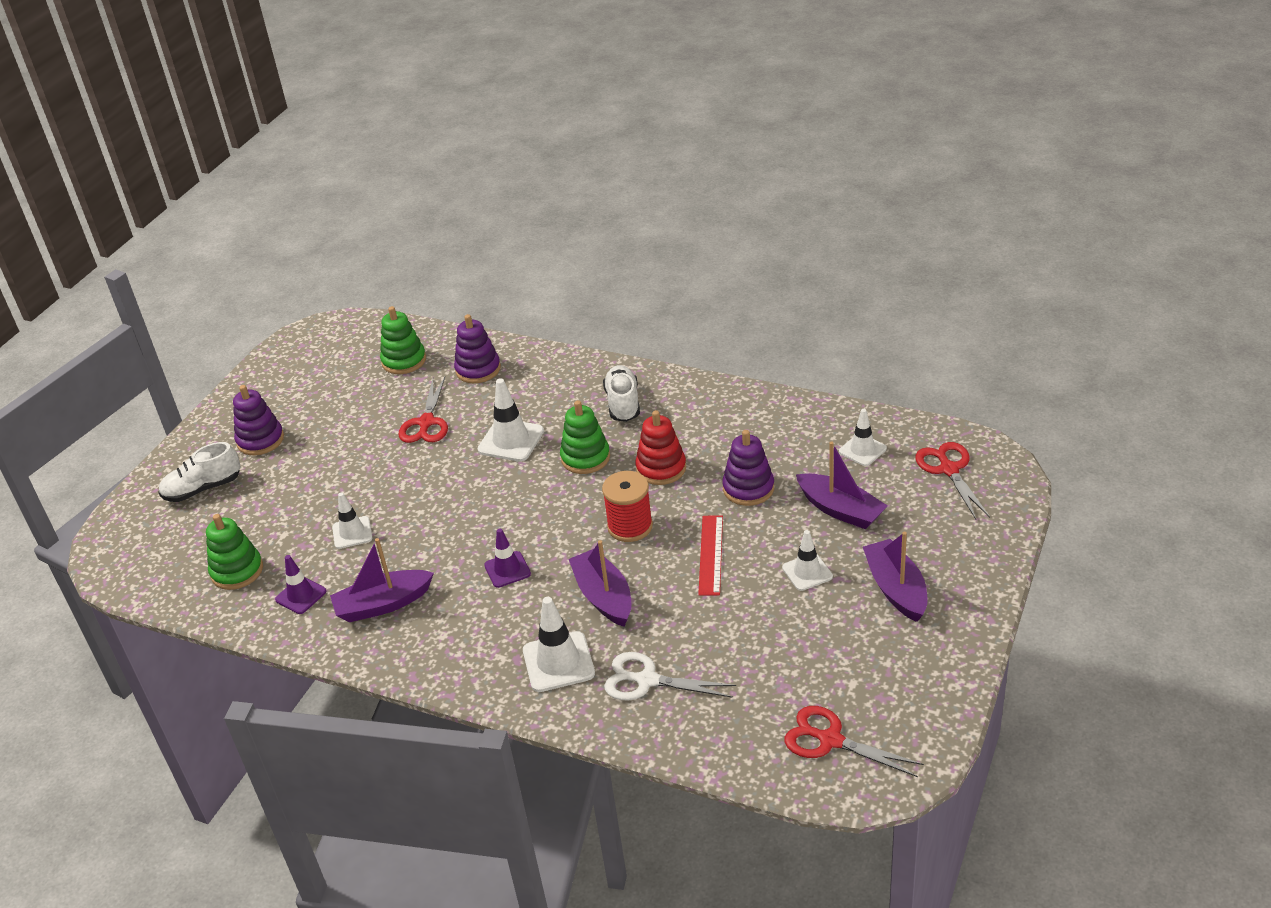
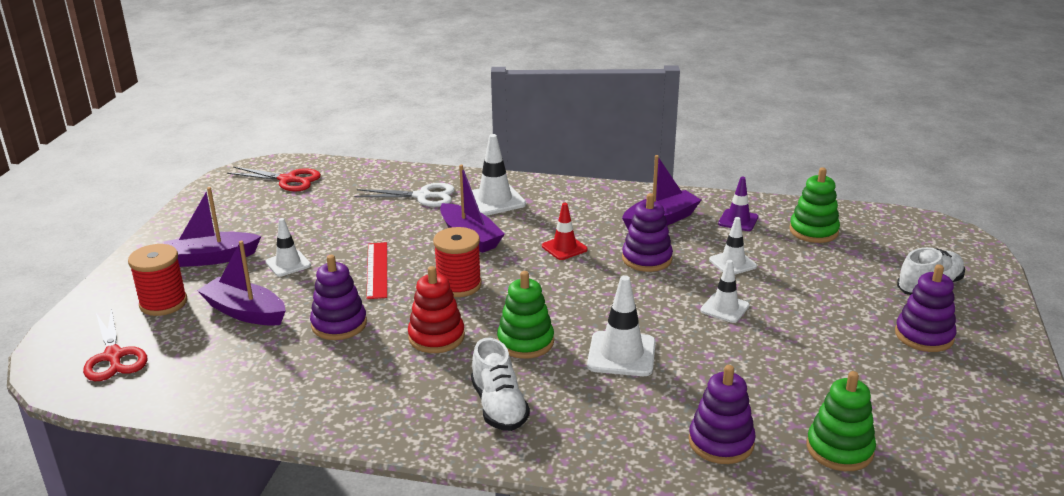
camera: 165 degrees right, 10 degrees down
(426, 422) = (739, 367): red scissors -> none
(431, 546) = (647, 259): none -> purple stacking toy
(507, 569) = (564, 248): purple traffic cone -> red traffic cone
(862, 450) = (204, 370): white traffic cone -> white traffic cone (725, 308)
(896, 589) = (211, 258): purple boat -> purple boat turned 105 degrees clockwise
(926, 527) = (163, 303): none -> red spool

